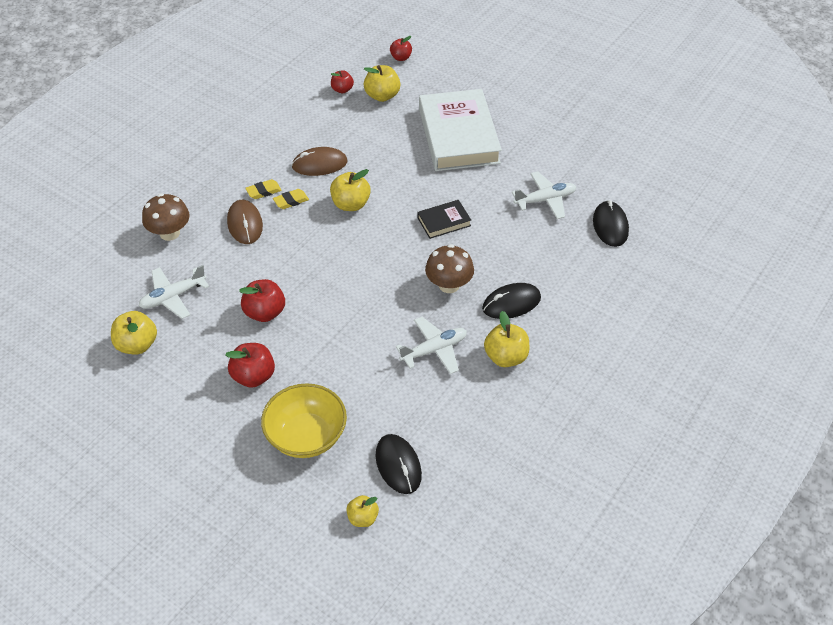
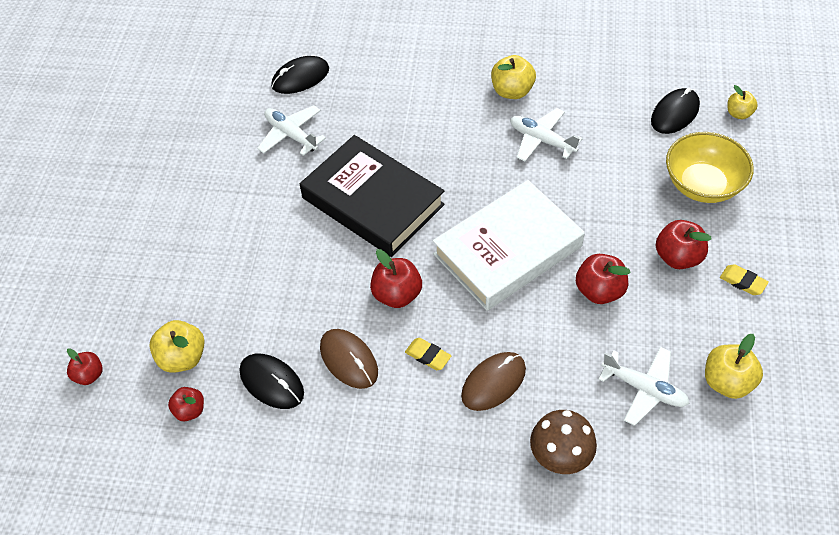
camera: 115 degrees left, 5 degrees up
(263, 191) = (429, 394): yellow eraser -> yellow eraser (742, 282)
(351, 204) = (397, 294): yellow apple -> red apple
(444, 222) = (372, 201): black book -> black book, size x2.23
(449, 285) = (456, 162): brown mushroom -> none
(458, 136) = (224, 246): white book -> white book (507, 250)
(511, 303) = (447, 110): black mouse -> black mouse (272, 382)

